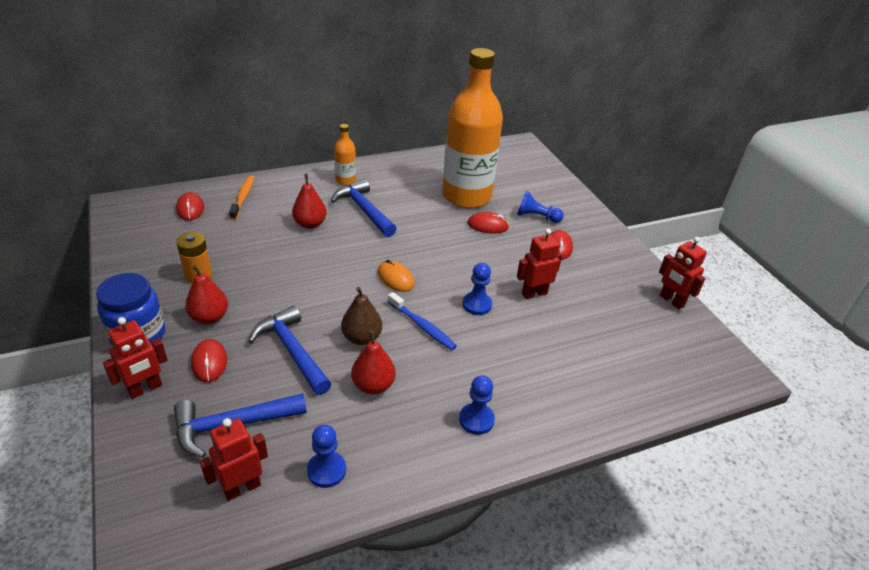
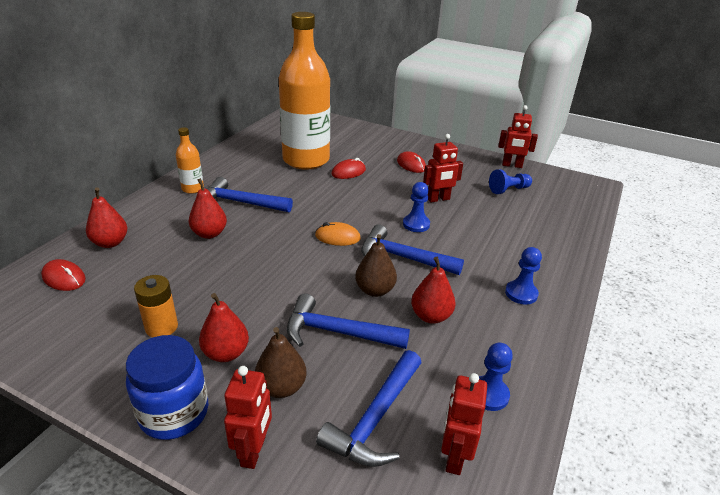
camera: 40 degrees left, 5 degrees down
(209, 362) = (281, 387): red mouse -> brown pear
(243, 197) = (110, 243): orange toothbrush -> red pear
(422, 326) = (403, 257): blue toothbrush -> blue hammer
(534, 293) = (438, 199): red robot -> red robot turned 135 degrees counterclockwise
(536, 217) = (371, 153): blue pawn -> blue pawn (508, 190)

